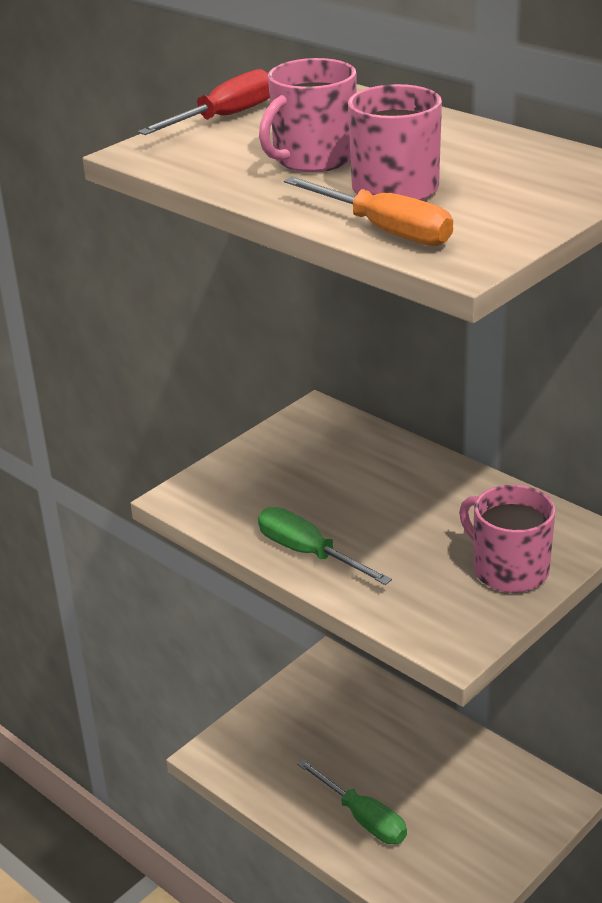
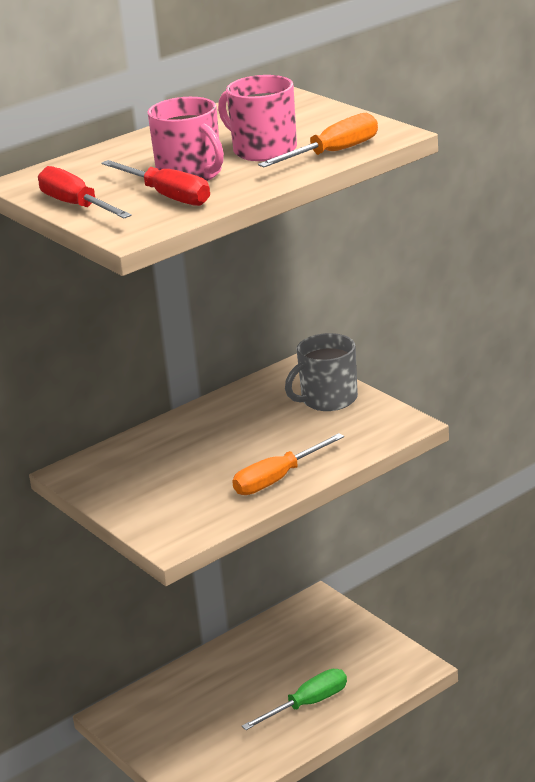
camera: 80 degrees left, 5 degrees down
(245, 155) = (167, 196): none -> red screwdriver
(308, 553) = (278, 479): green screwdriver -> orange screwdriver
(508, 569) = (327, 399): pink mug -> grey mug

